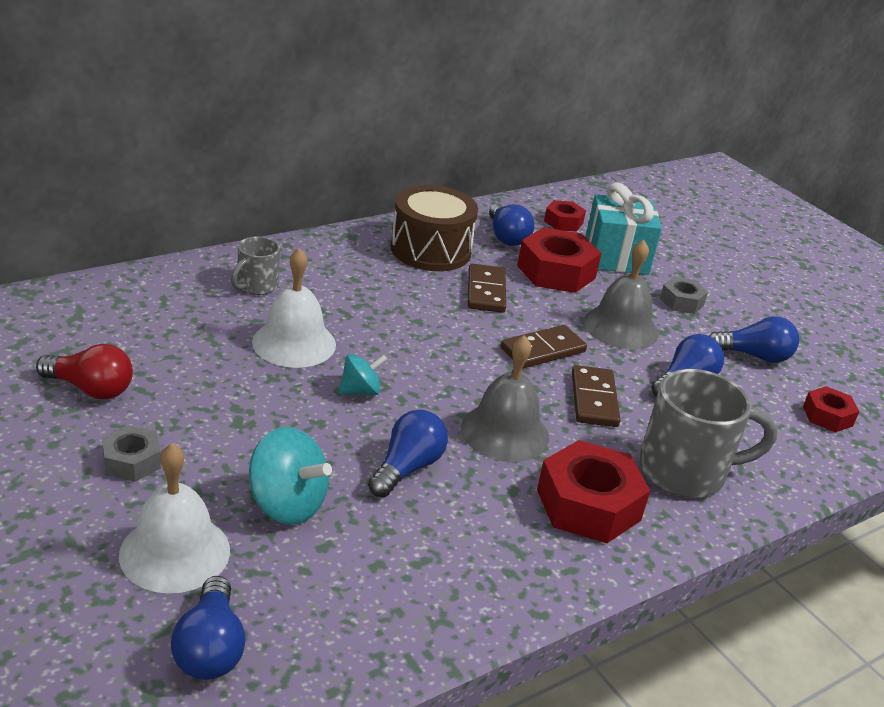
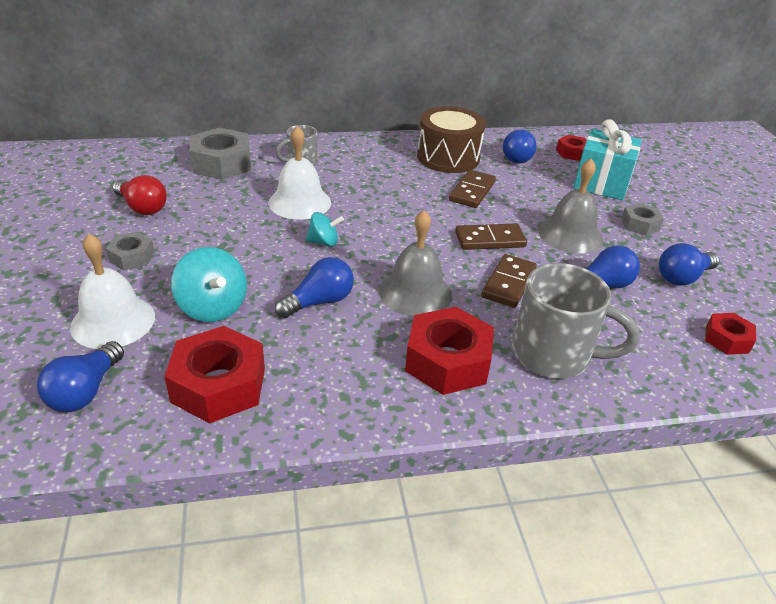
camera: 25 degrees right, 5 degrees up
(153, 305) = (222, 164): none -> grey nut
(556, 272) = (541, 186): red nut -> red nut (218, 385)
(754, 356) = (682, 277): blue light bulb -> blue light bulb turned 120 degrees clockwise

